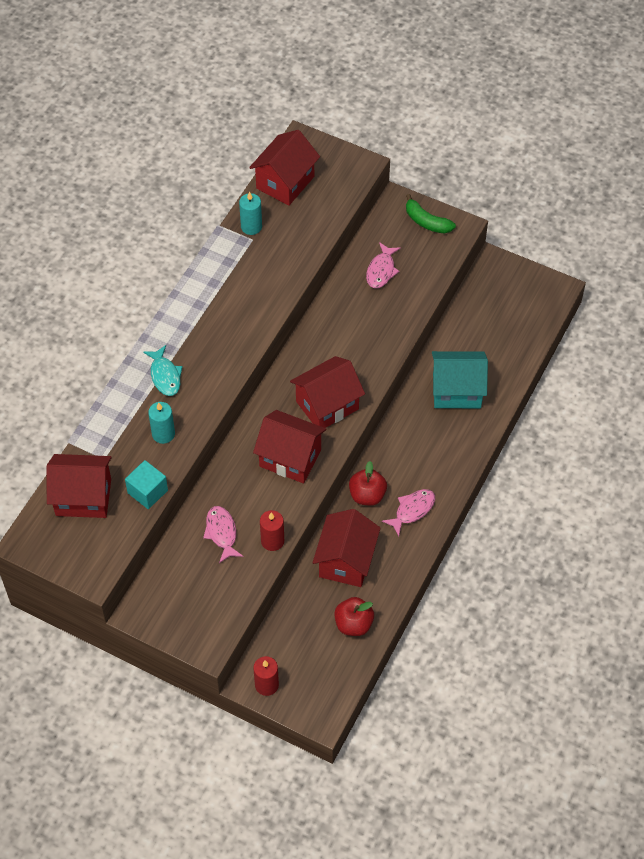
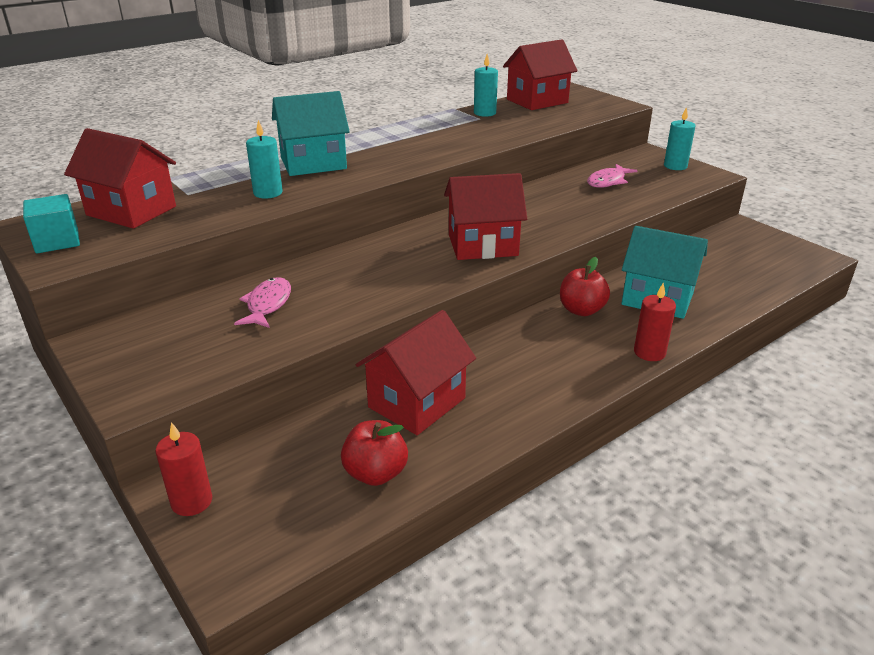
camera: 25 degrees right, 25 degrees down
(147, 491) = (201, 223): turquoise cube -> turquoise cube (57, 241)
(165, 376) = (313, 163): turquoise fish -> turquoise house
(272, 541) = (321, 327): red candle -> red candle (649, 352)
(290, 458) = (406, 270): red house -> none
(367, 495) = (489, 351): red apple -> red apple (581, 310)
(412, 510) = (541, 381): pink fish -> none
(426, 221) = (675, 166): green banana -> turquoise candle

